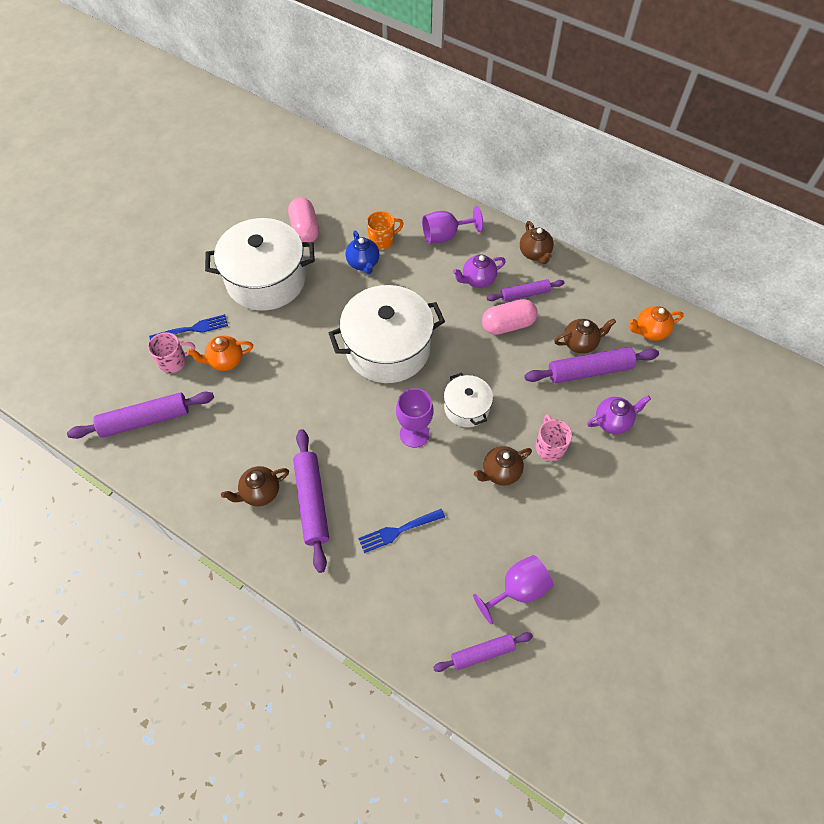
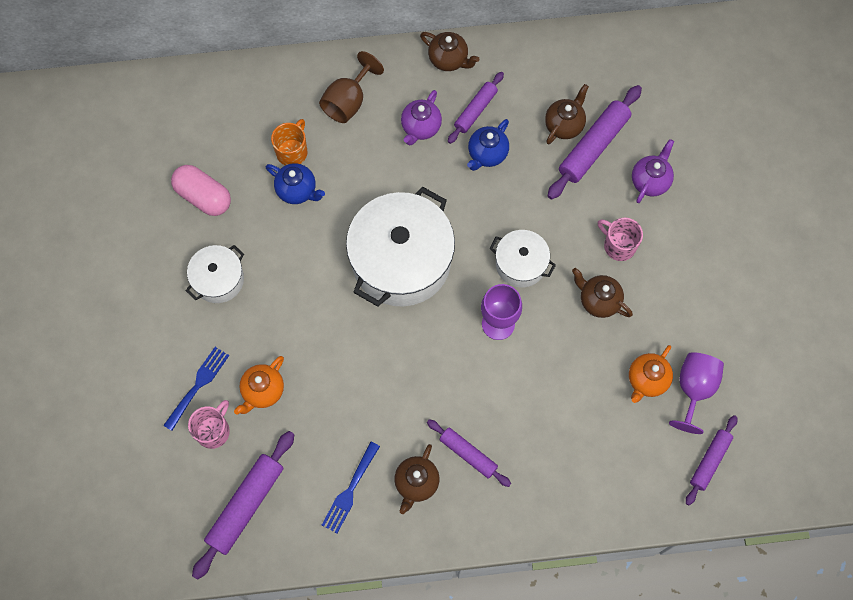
camera: 40 degrees left, 10 degrees up
(266, 279) = (218, 279): white pot -> white pot, size x0.51
(312, 502) = (468, 454): purple rolling pin -> purple rolling pin, size x0.62
(398, 531) = (561, 419): blue fork -> blue fork (350, 491)
(445, 235) = (348, 101): purple goblet -> brown goblet
(500, 472) = (598, 301): brown teapot -> brown teapot turned 105 degrees clockwise
(508, 325) = (487, 154): pink capsule -> blue teapot
(650, 331) = (613, 68): orange teapot -> orange teapot (647, 380)

